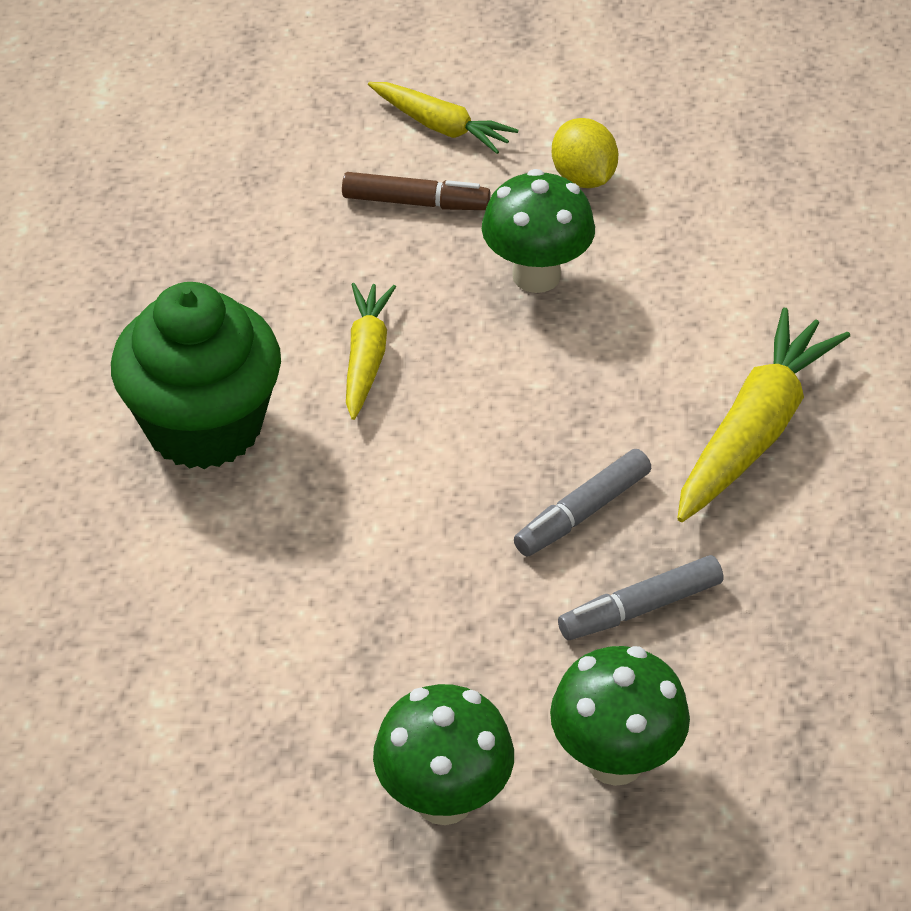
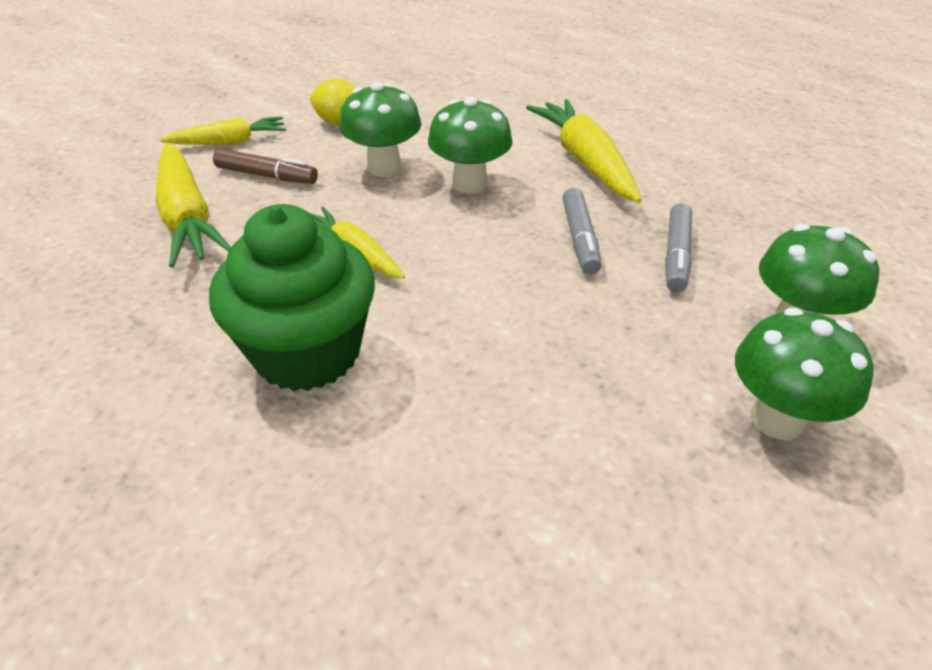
camera: 50 degrees left, 5 degrees down
(290, 204) = (187, 217): none -> yellow carrot
(415, 202) = (267, 176): brown marker -> brown marker turned 60 degrees clockwise
(585, 363) = (469, 184): none -> green mushroom

